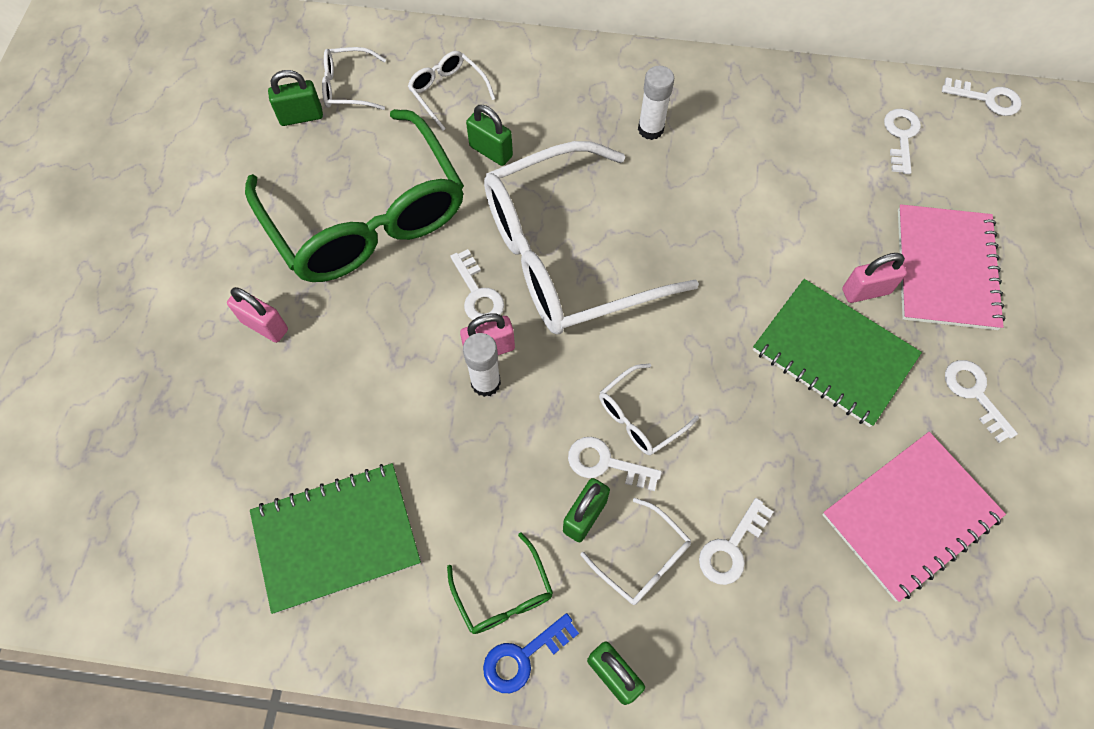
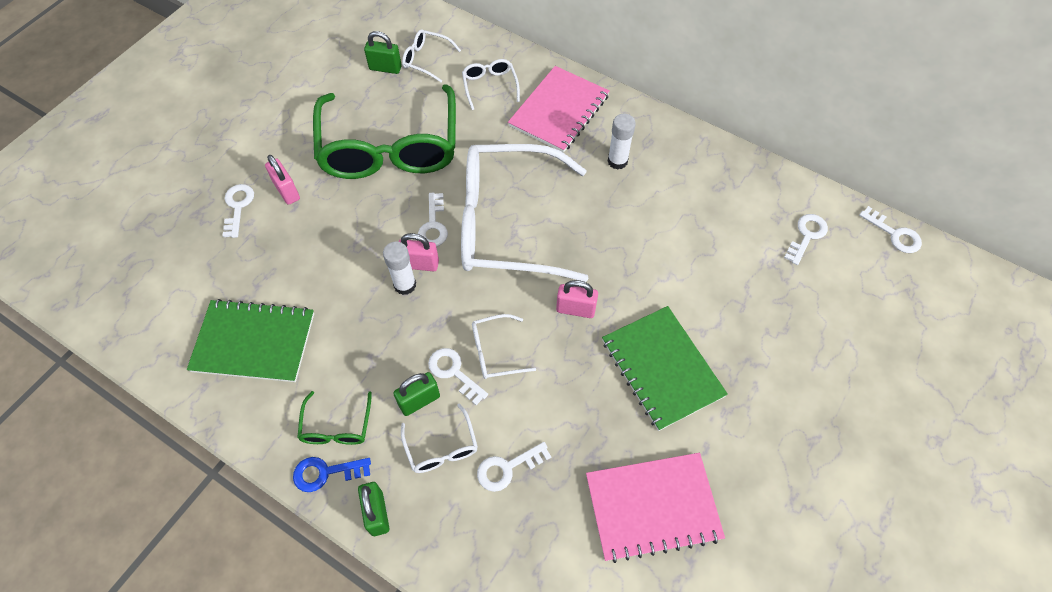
camera: 25 degrees right, 5 degrees down
(491, 151) = (496, 135): green padlock -> none
(866, 291) = (713, 335): pink padlock -> pink padlock (575, 309)
(945, 269) = (786, 344): pink notebook -> pink notebook (559, 111)
(974, 394) = (755, 443): white key -> white key (238, 207)

